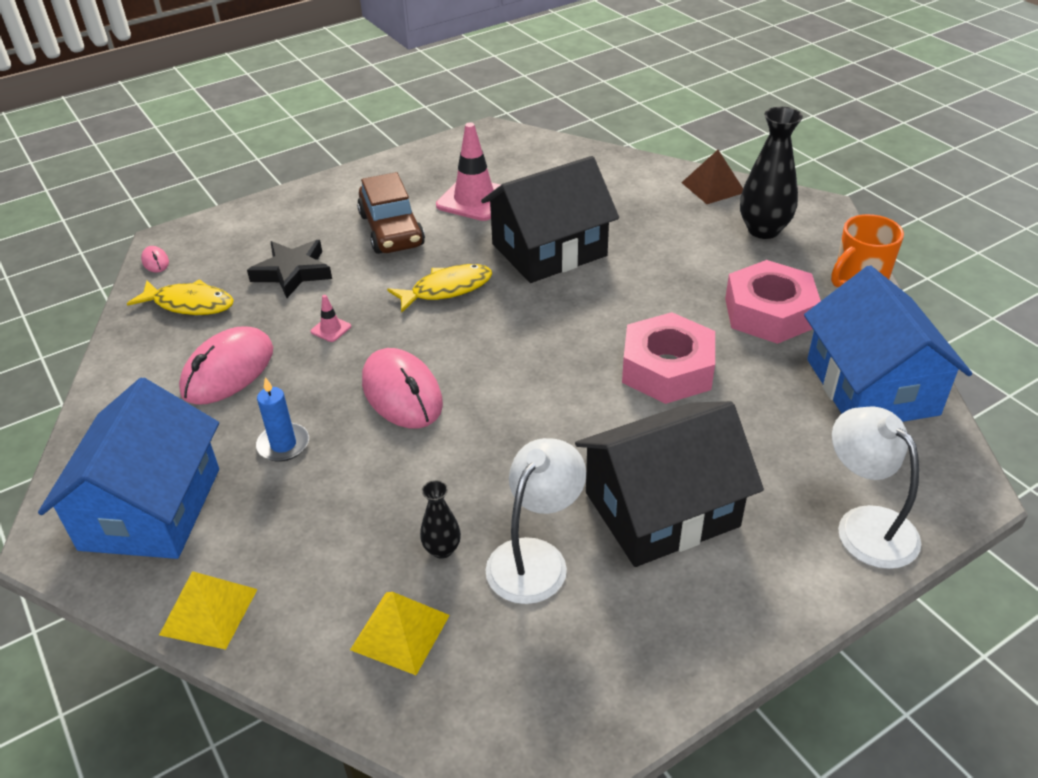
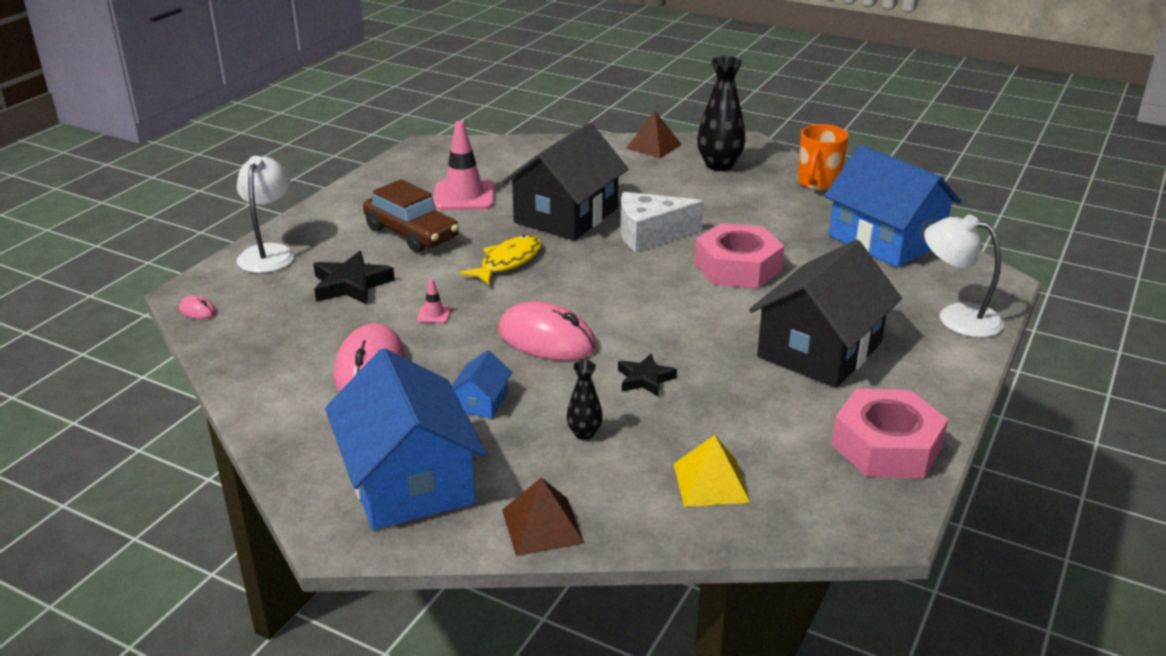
camera: 30 degrees left, 10 degrees down
(189, 304) = (273, 332): yellow fish -> none
(208, 611) = (542, 526): yellow pyramid -> brown pyramid
(283, 445) = (481, 402): blue candle -> blue house
(442, 549) = (688, 424): black vase -> black vase (584, 433)
(450, 477) = (645, 379): none -> black star
(535, 557) = (761, 406): white lamp -> white lamp (269, 253)
(612, 298) = (650, 234): none -> white cheese
(769, 313) = (775, 215): pink nut -> pink nut (886, 446)

